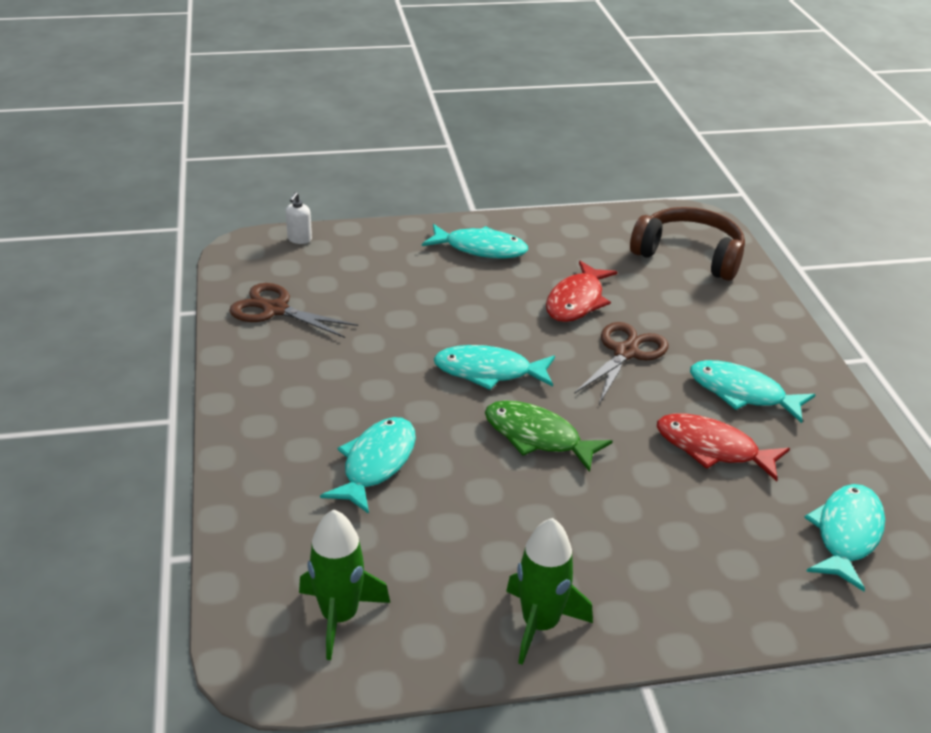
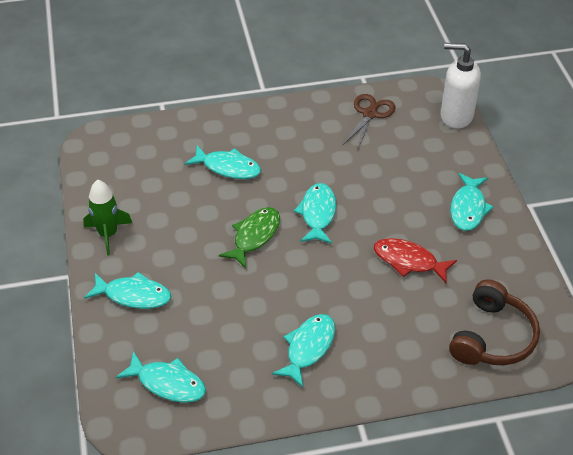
camera: 90 degrees right, 10 degrees up
(299, 239) = (456, 116): white soap dispenser -> white soap dispenser, size x2.36
(339, 616) = (119, 162): green rocket -> none
(625, 353) = (348, 285): brown scissors -> none
(681, 581) = (134, 295): none -> turquoise fish
(712, 449) = (247, 323): red fish -> none

